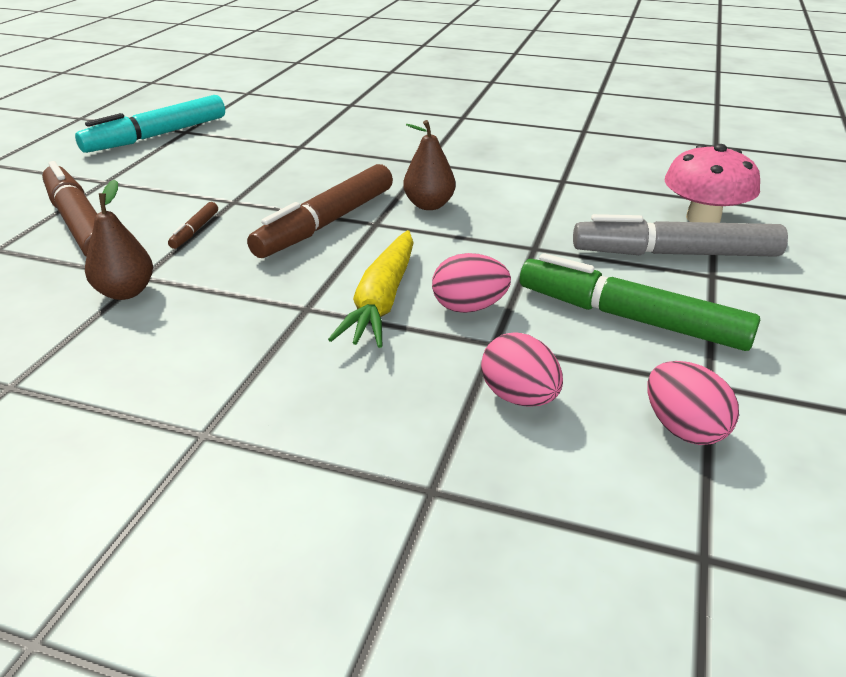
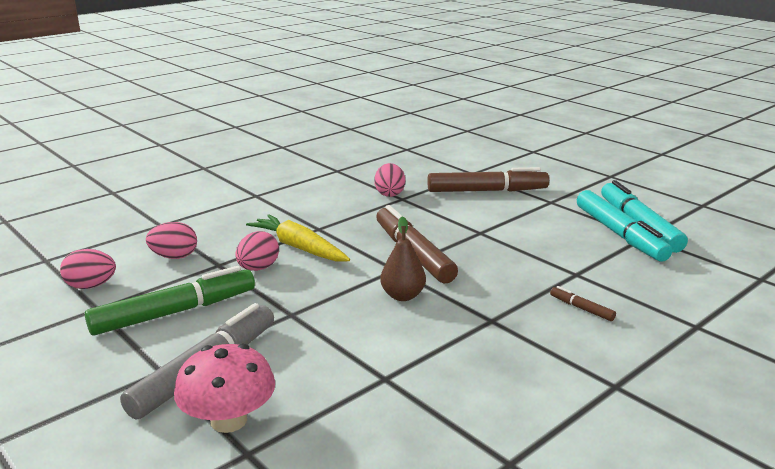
camera: 120 degrees right, 10 degrees down
(125, 292) = (389, 194): brown pear -> pink egg
(188, 140) = (619, 234): none -> turquoise marker
(195, 231) = (445, 216): brown marker -> brown marker (581, 308)

